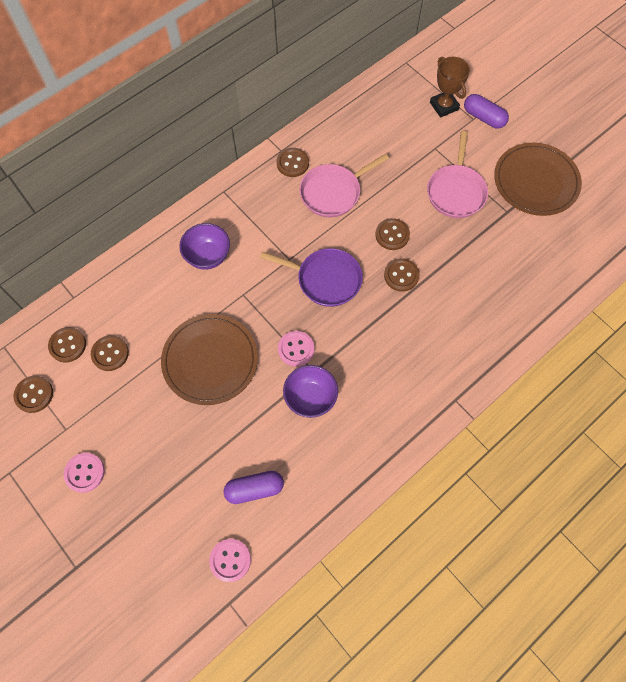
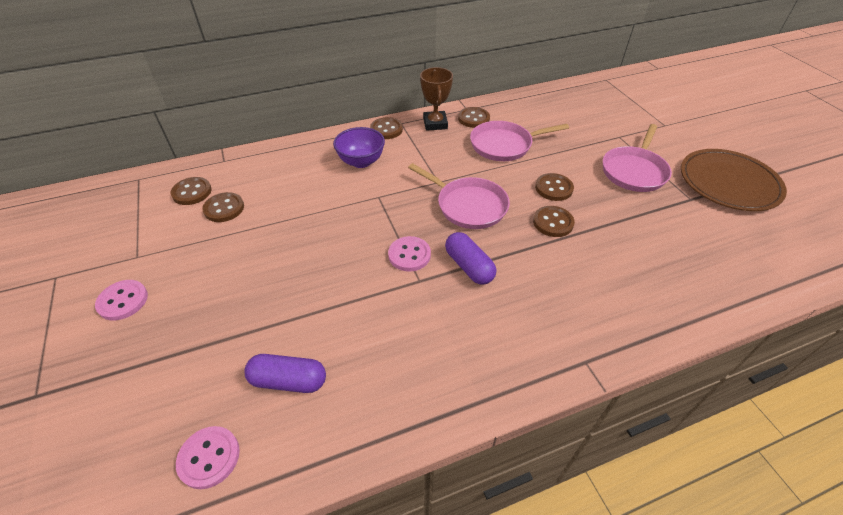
camera: 20 degrees right, 20 degrees down
(34, 394) = (132, 220): brown button -> brown button (386, 129)
(210, 360) = (315, 240): brown plate -> none
(310, 398) = (403, 305): purple bowl -> none
(326, 279) = (468, 206): purple pan -> pink pan
(444, 106) = (636, 111): brown trophy -> brown trophy (435, 124)
(483, 117) = (676, 126): purple capsule -> purple capsule (469, 266)

